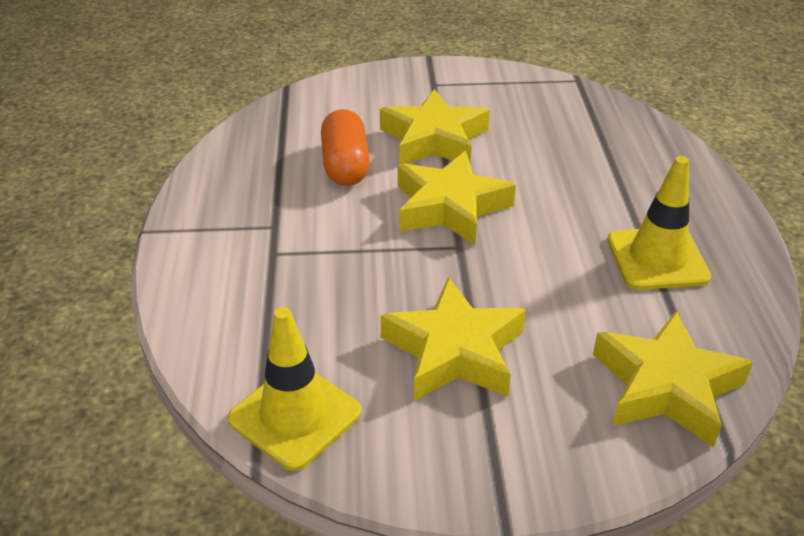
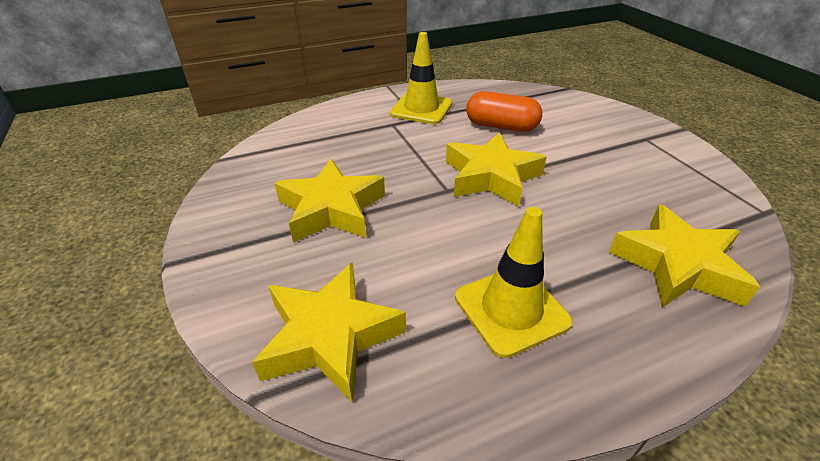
camera: 70 degrees right, 0 degrees up
(295, 416) = (257, 162): yellow traffic cone -> yellow traffic cone (421, 109)
(345, 165) = (501, 126): orange capsule -> orange capsule turned 45 degrees clockwise
(434, 139) = (570, 153): yellow star -> yellow star (677, 265)

